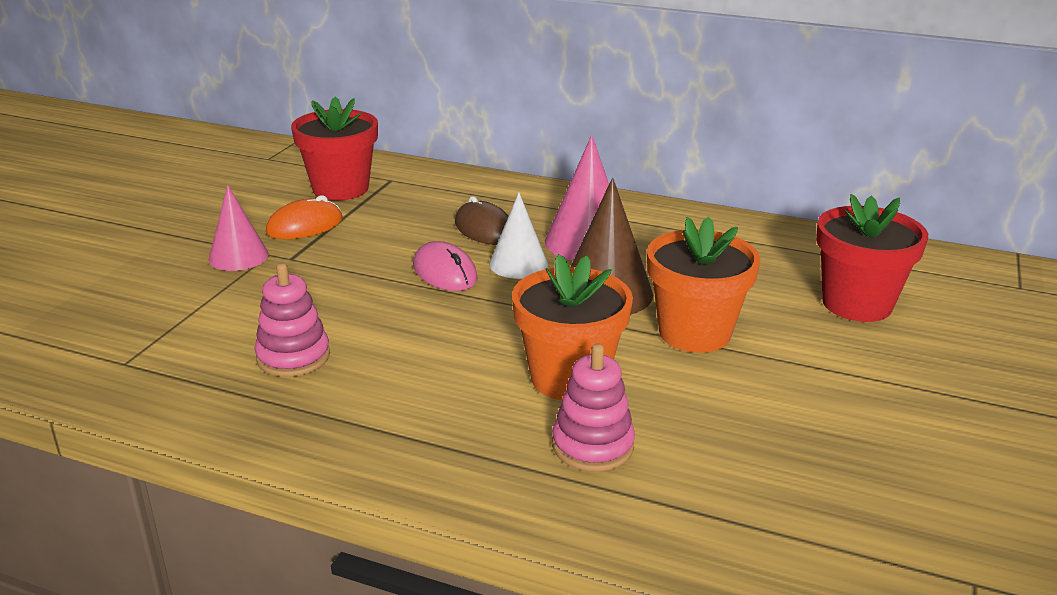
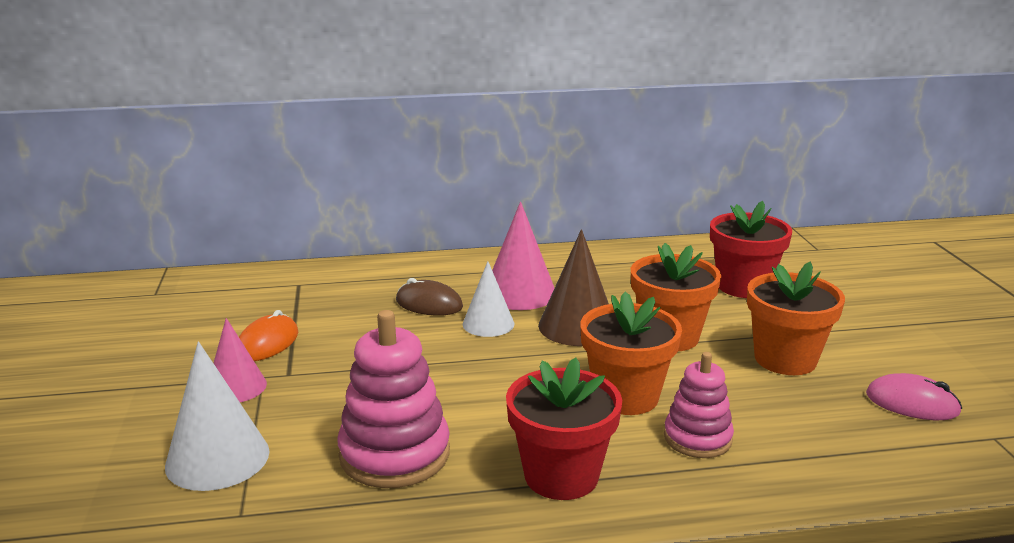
camera: 30 degrees left, 5 degrees down
(159, 311) = (217, 458): none -> white cone
(293, 357) = (395, 454): pink stacking toy -> pink stacking toy, size x1.59
(340, 189) = (262, 303): red flower pot -> red flower pot (561, 476)
(445, 272) = (438, 347): pink mouse -> pink mouse (912, 403)
(804, 399) = (785, 359): none -> orange flower pot

